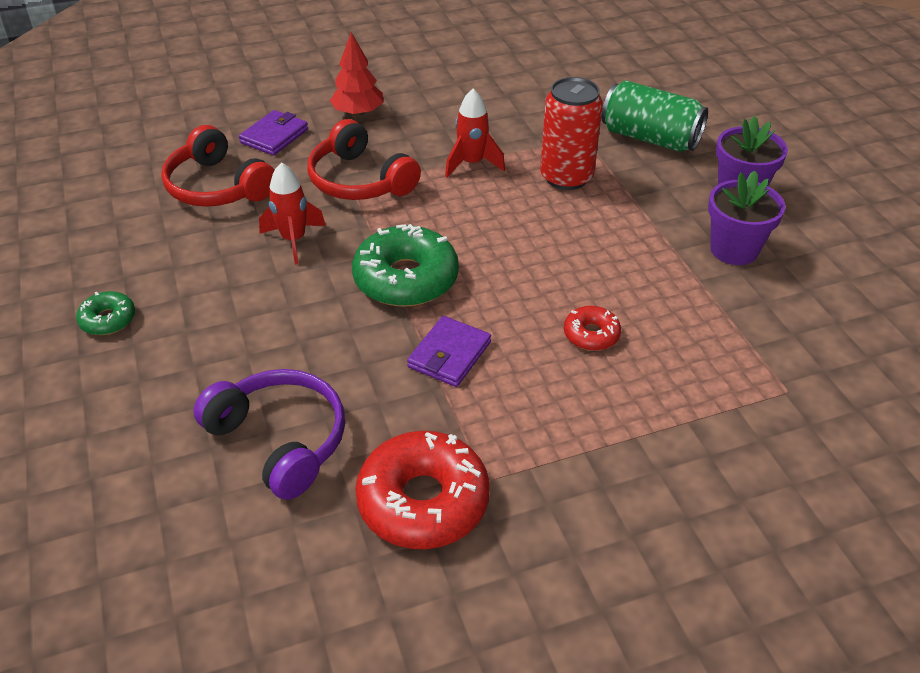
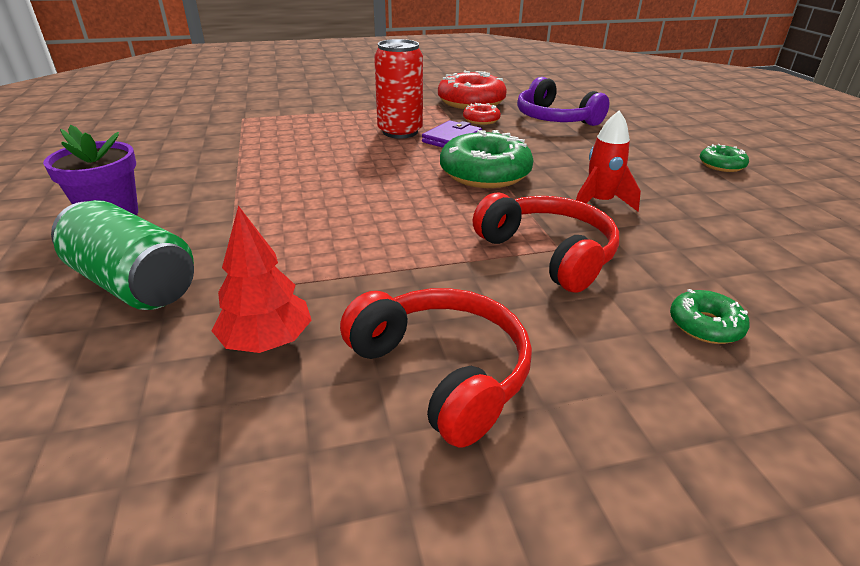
camera: 175 degrees left, 10 degrees down
(217, 187) = (726, 257): red headphones -> red headphones (442, 371)
(274, 136) = (705, 325): purple wallet -> green donut
(358, 113) = (584, 363): red tree -> red tree (267, 341)
(472, 164) = (402, 264): red rocket -> none
(566, 177) = (291, 241): red can -> red can (400, 132)
(591, 335) = (347, 141): red donut -> red donut (481, 120)
(734, 249) = (184, 175): purple flower pot -> none

